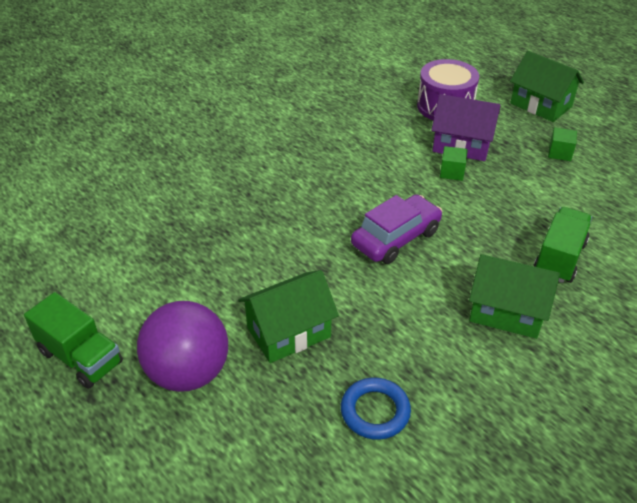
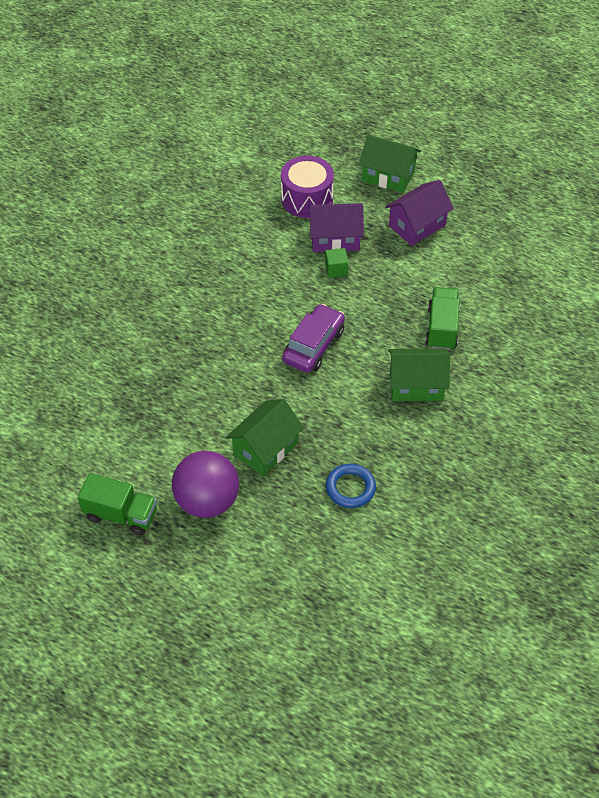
camera: 20 degrees left, 10 degrees up
(559, 153) = (417, 225): green cube -> purple house

